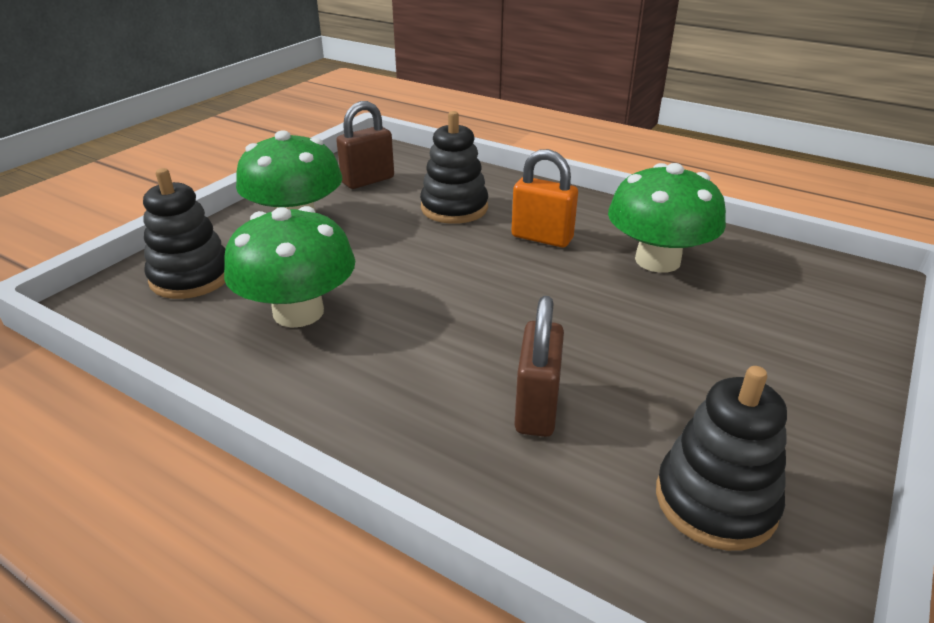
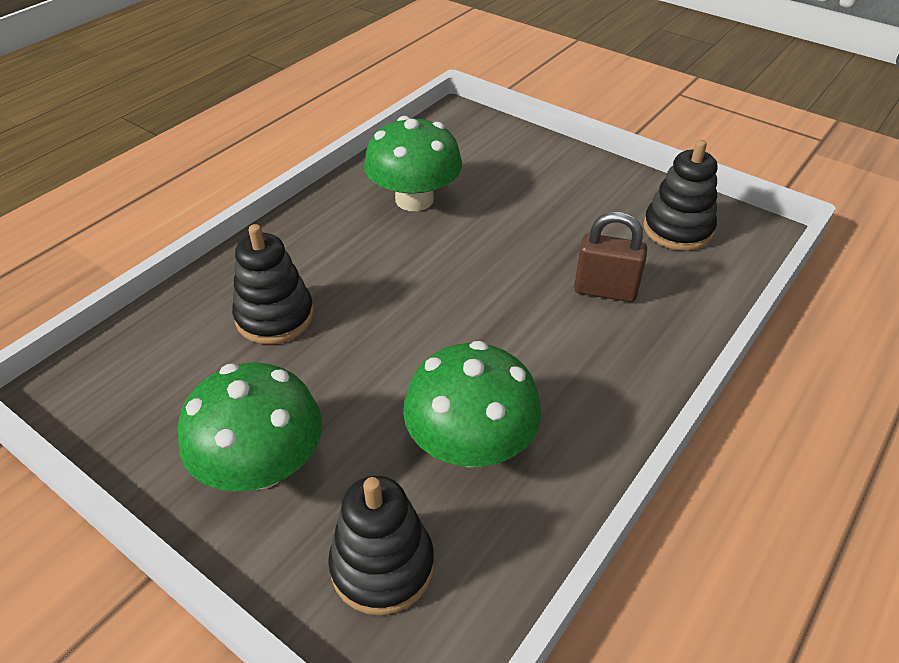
camera: 85 degrees left, 10 degrees up
(368, 180) = (165, 395): brown padlock -> none
(542, 238) = (359, 259): orange padlock -> none

